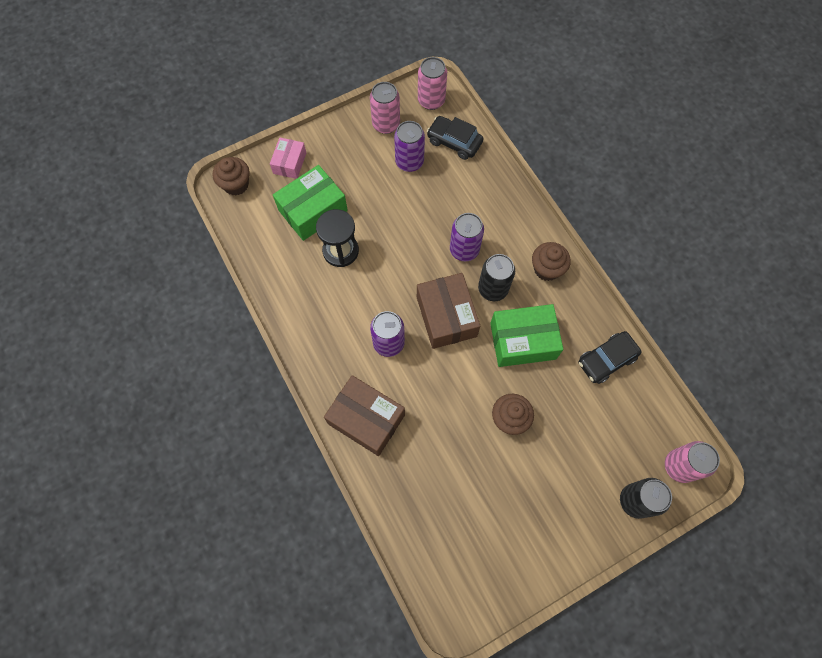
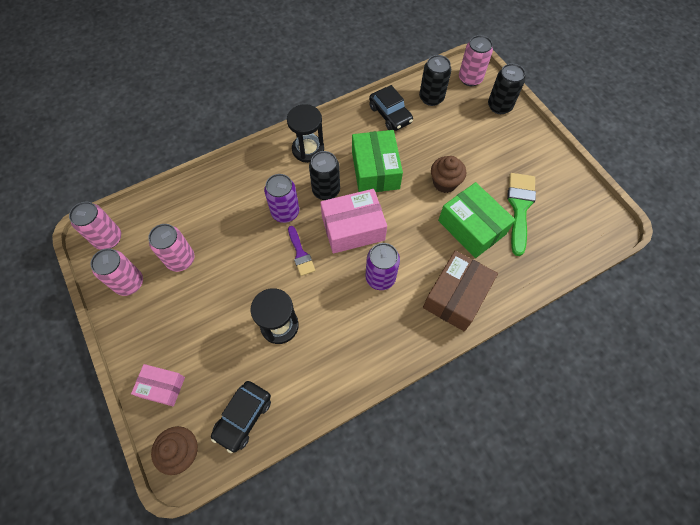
camera: 90 degrees left, 5 degrees down
(313, 210) = (228, 357): green box -> green box (471, 227)
(409, 162) = (180, 260): purple can -> pink can
(415, 266) = (300, 254): none -> purple brush
(446, 316) = (353, 228): brown box -> pink box
(454, 142) = (163, 218): black car -> black car (243, 417)
(478, 505) = (520, 207): none -> green brush
(546, 269) = (308, 149): brown cupcake -> black hourglass
(639, 412) = (431, 98): none -> black can

